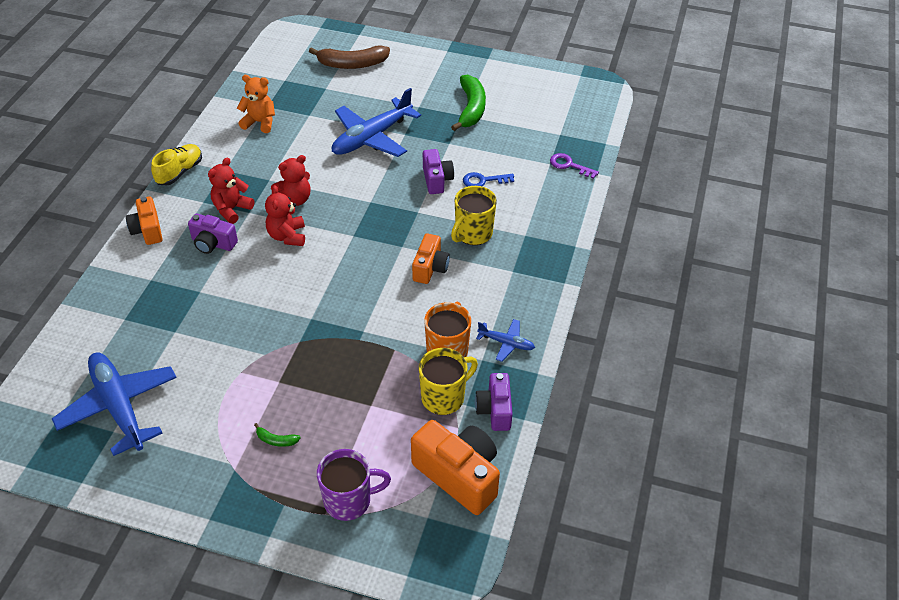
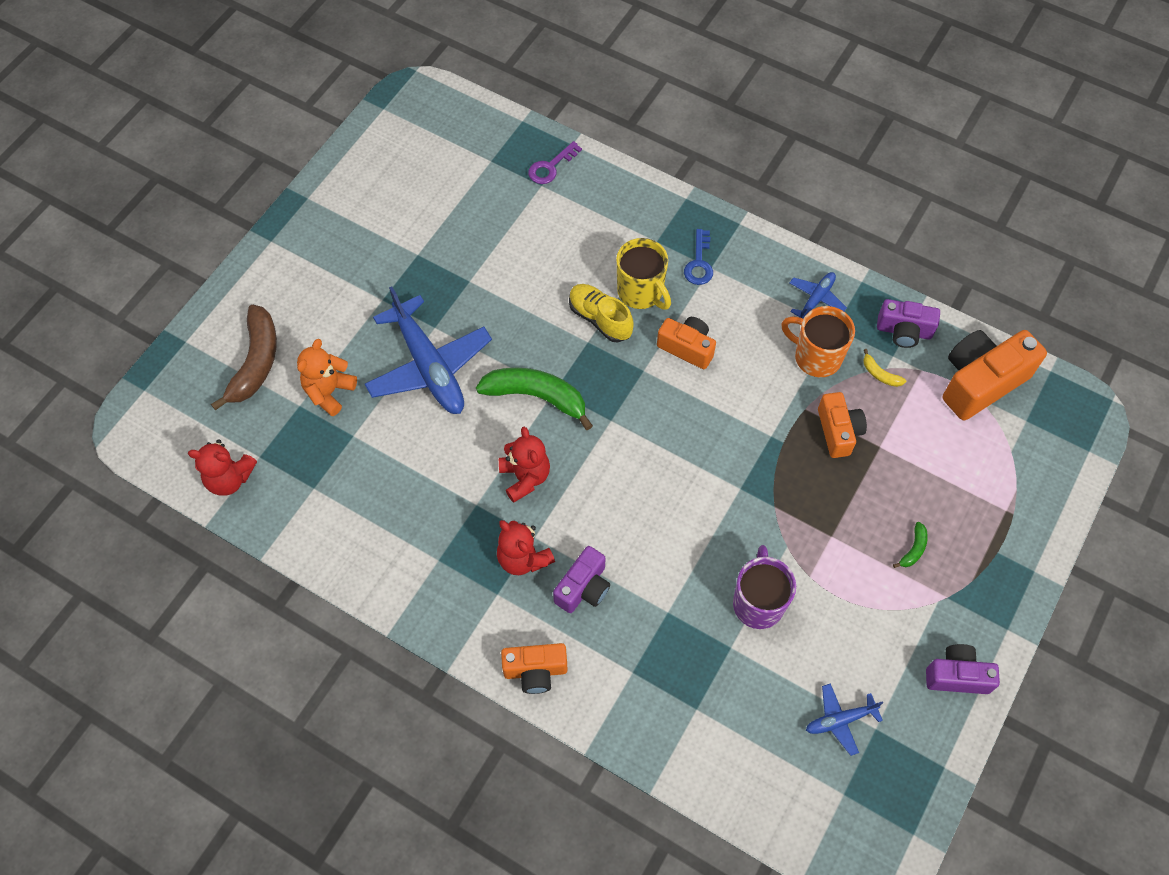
camera: 75 degrees left, 15 degrees up
(119, 406) = (840, 720): blue plane -> blue plane, size x0.48
(179, 172) = (425, 620): yellow shoe -> yellow shoe (600, 319)
(260, 122) = (348, 501): orange teddy bear -> orange teddy bear (329, 392)
(287, 236) = (593, 496): red teddy bear -> red teddy bear (229, 479)
(349, 500) = (999, 488): purple mug -> purple mug (758, 602)
(378, 374) = (838, 431): none -> orange camera
(436, 180) = (535, 309): purple camera -> purple camera (957, 676)
(444, 397) = (880, 374): yellow mug -> yellow banana
(471, 109) = (408, 241): green banana -> green banana (536, 397)
(483, 181) = (552, 260): blue key -> blue key (699, 263)

